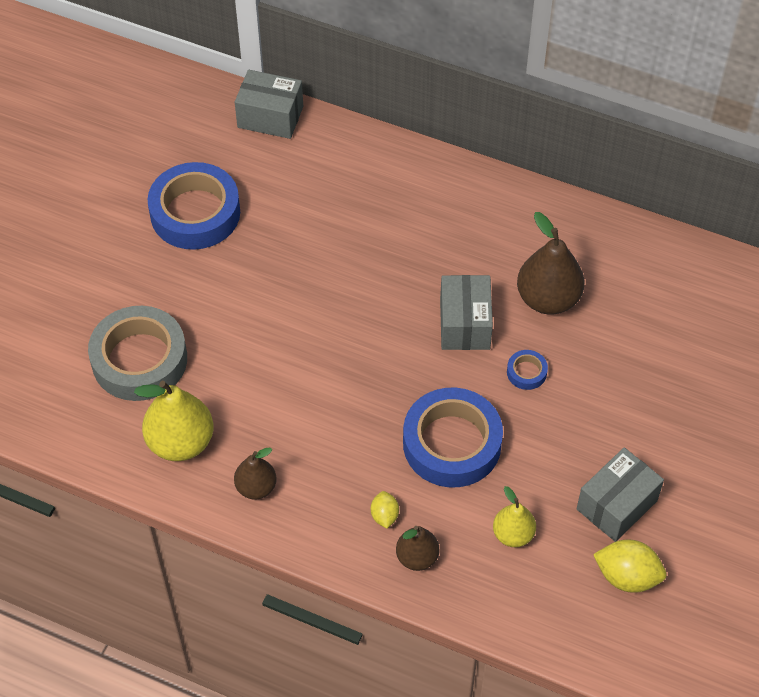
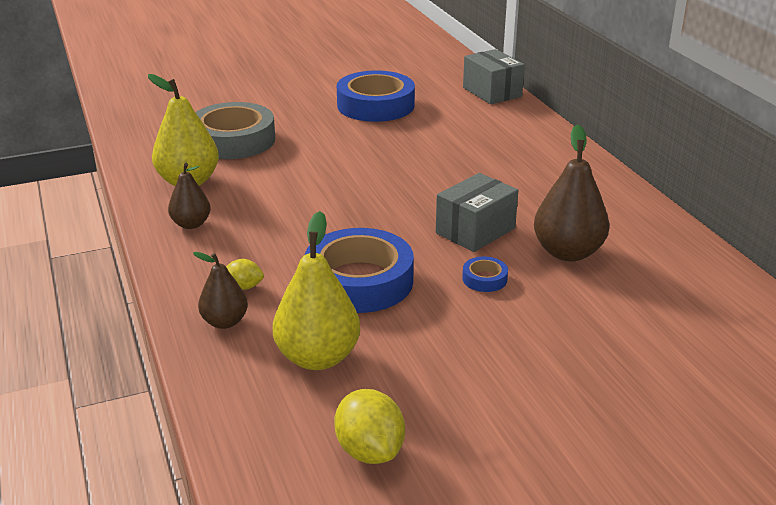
camera: 45 degrees right, 25 degrees down
(384, 516) = (244, 287): yellow lemon -> yellow lemon turned 60 degrees clockwise
(513, 534) = (318, 357): yellow pear -> yellow pear, size x1.69
(616, 505) = (437, 398): grey box -> none

